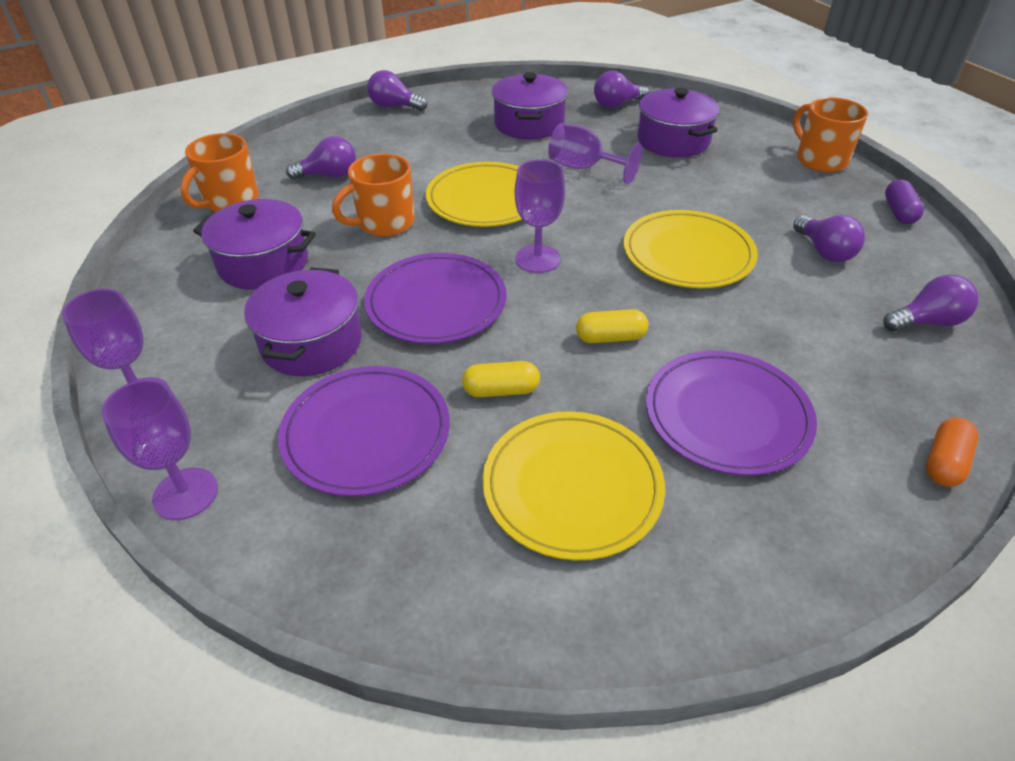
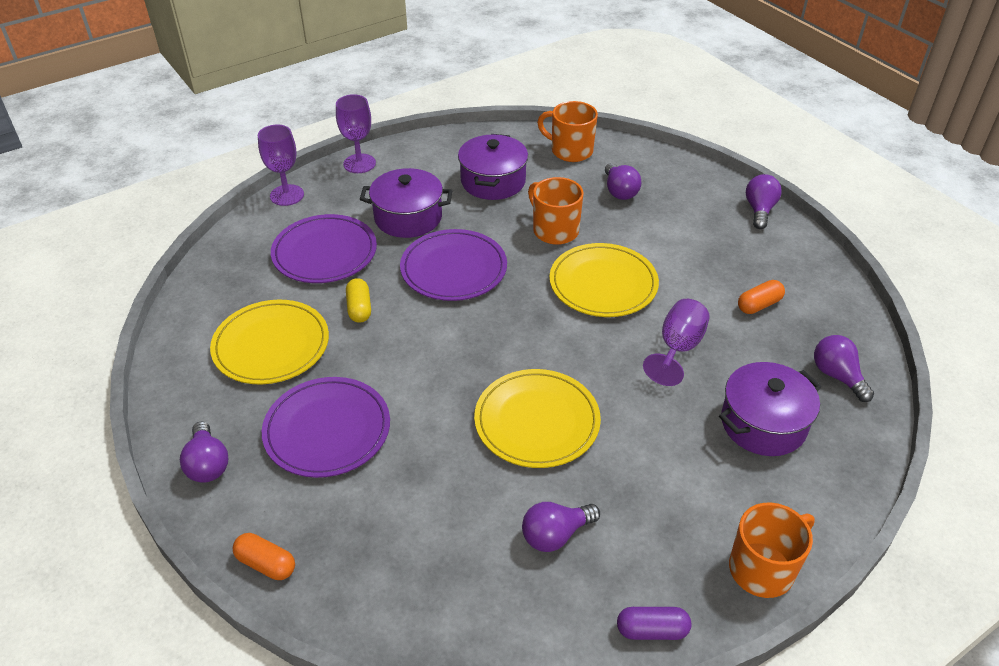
camera: 85 degrees right, 0 degrees up
(529, 124) = (759, 305): purple pot -> orange capsule
(537, 259) = (516, 320): purple goblet -> none
(610, 337) = (415, 365): yellow capsule -> none
(927, 322) = (443, 602): purple light bulb -> purple light bulb (208, 464)

